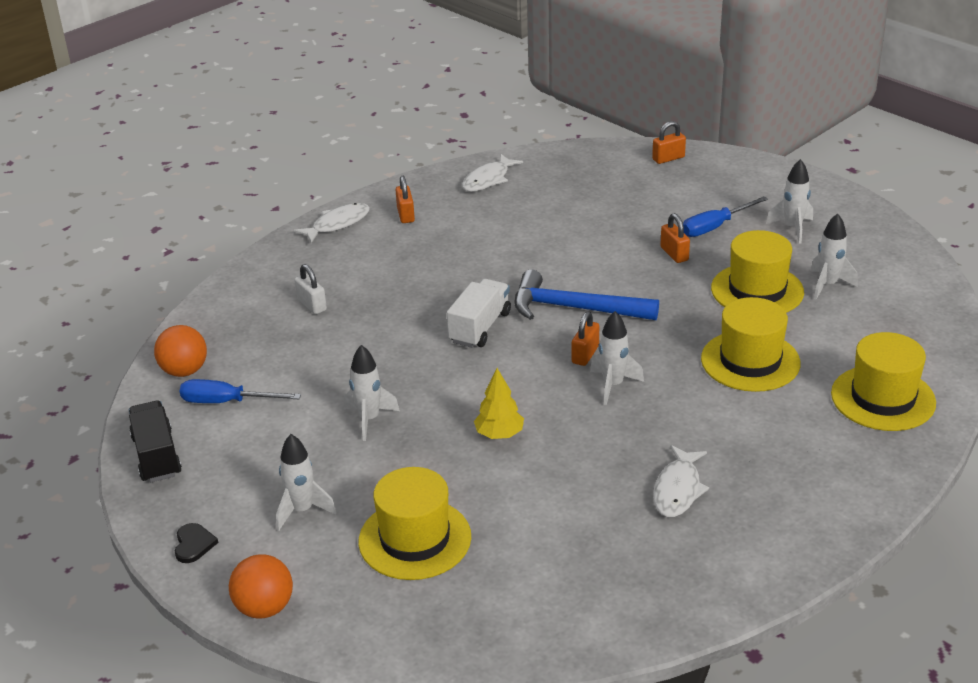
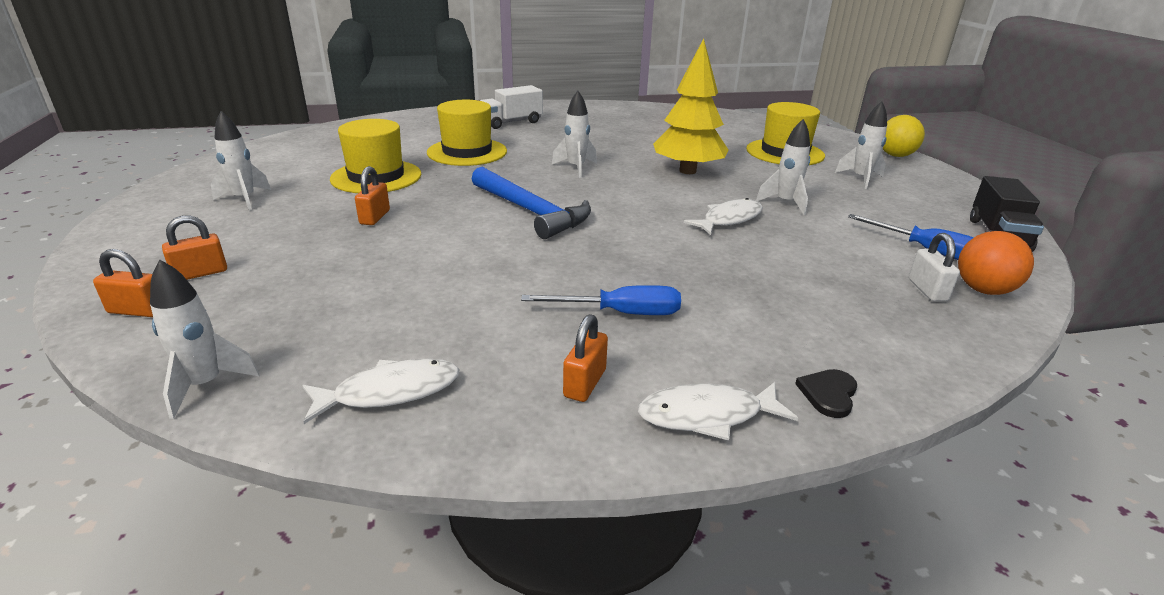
camera: 150 degrees left, 5 degrees down
(193, 544) = (950, 186): black heart -> black heart (828, 394)
(264, 608) = (895, 155): orange ball -> yellow ball
(312, 305) = (804, 305): white padlock -> white padlock (927, 290)
(480, 327) = (632, 226): white truck -> white truck (511, 122)
(499, 434) = (687, 171): yellow tree -> yellow tree, size x1.84
(585, 354) = (569, 186): orange padlock -> orange padlock (200, 273)
(678, 489) = (606, 130): white fish -> white fish (729, 219)
(715, 227) = (293, 223): blue screwdriver -> blue screwdriver (620, 313)
(828, 285) = (326, 164): white rocket -> white rocket (205, 385)
(883, 398) = (433, 123): yellow hat -> none

